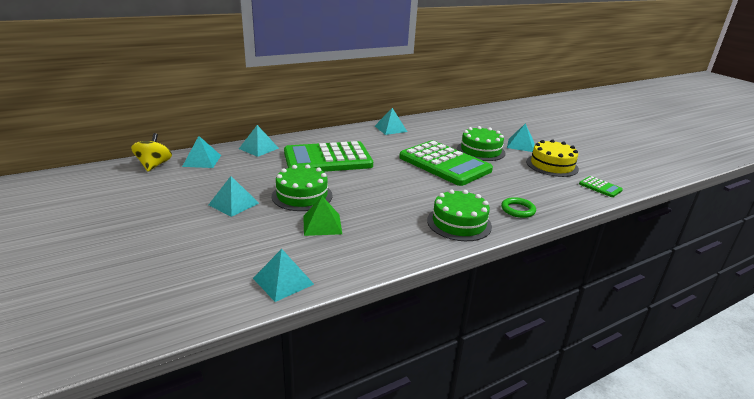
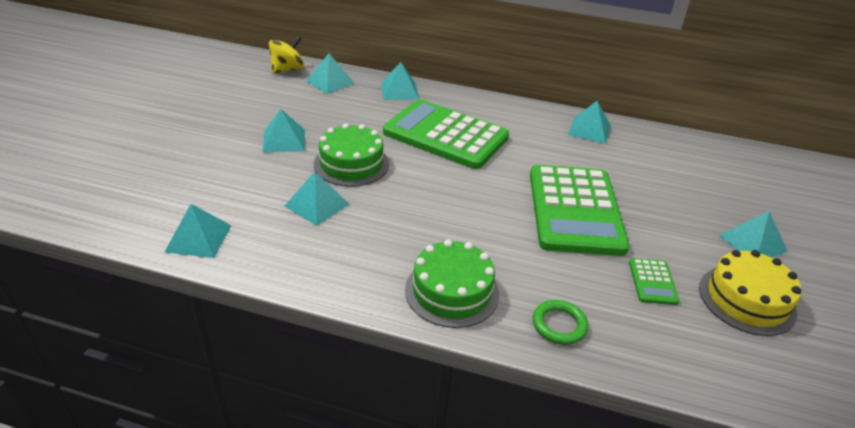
camera: 45 degrees right, 10 degrees up
(322, 224) = (317, 205): green pyramid -> turquoise pyramid
(480, 151) = (665, 219): green cake -> none
(600, 187) = (769, 380): green calculator -> green calculator (652, 282)

